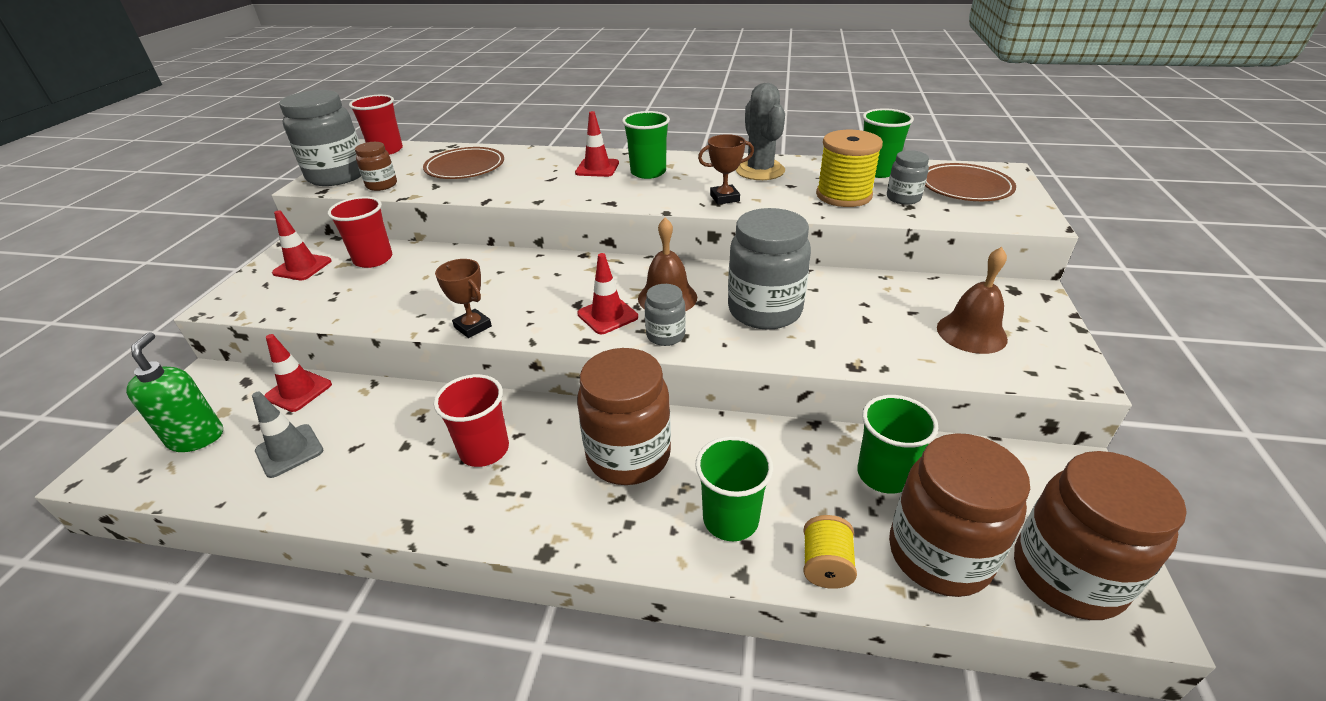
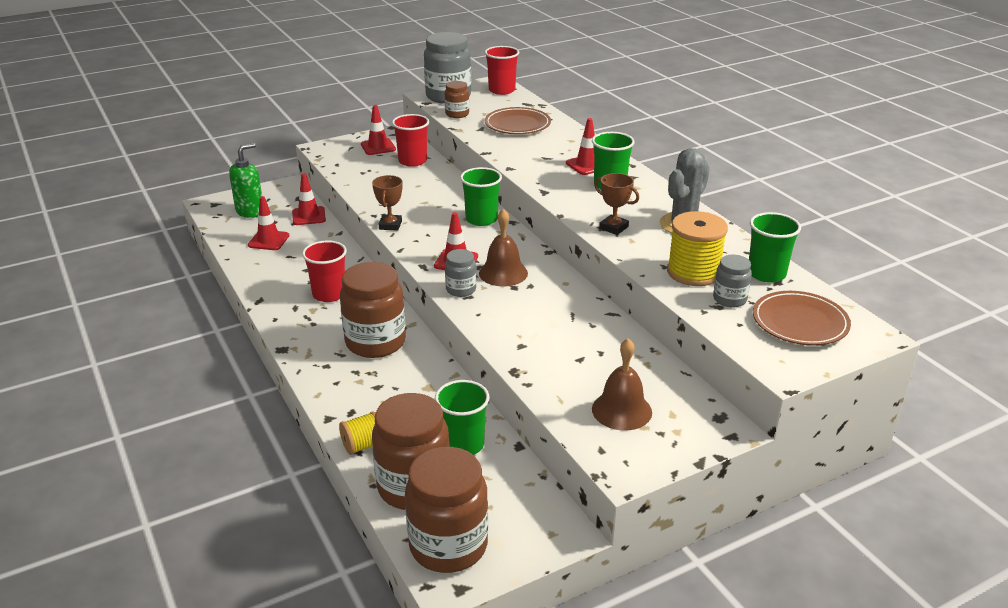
camera: 50 degrees right, 5 degrees down
(289, 451) = (268, 240): grey traffic cone -> red traffic cone
(730, 519) = (363, 399): green cup -> green cup (481, 219)
(764, 310) = (536, 314): grey jar -> none

